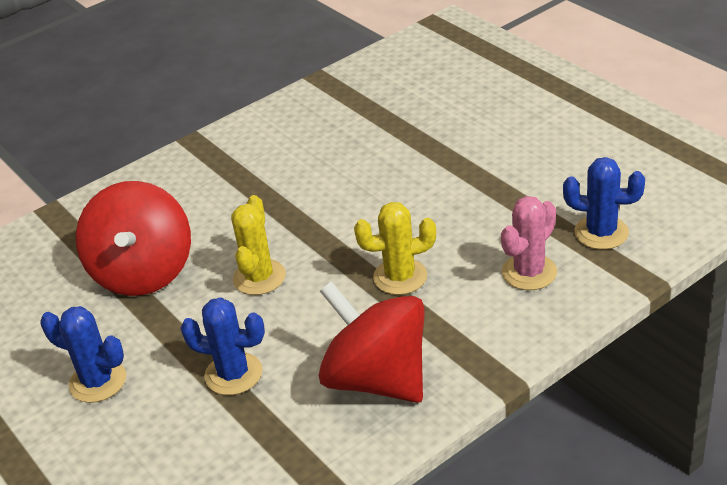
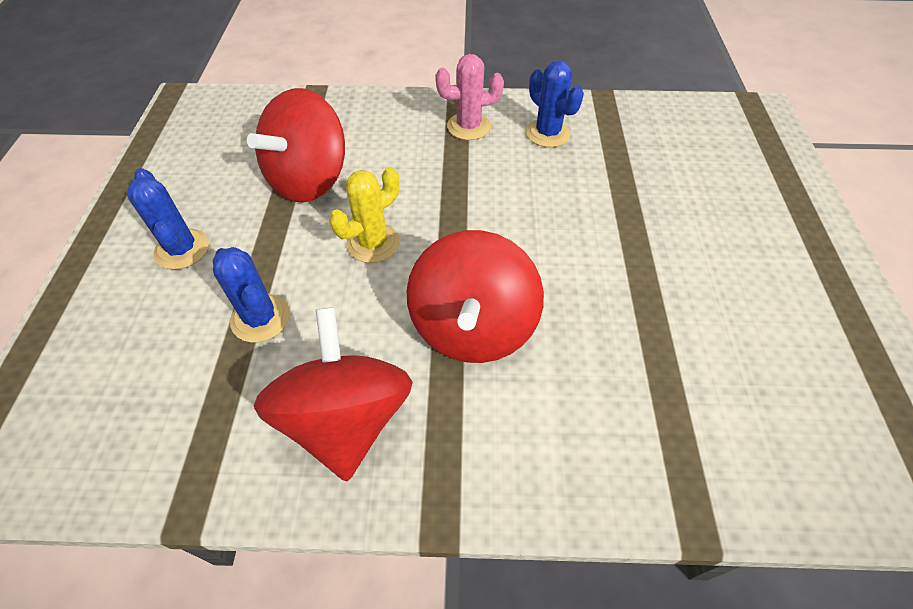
camera: 35 degrees right, 15 degrees up
(400, 277) = (473, 327): yellow cactus -> red spinning top
(529, 272) = (588, 416): pink cactus -> pink cactus (469, 126)
(601, 233) = (704, 428): blue cactus -> blue cactus (547, 133)

